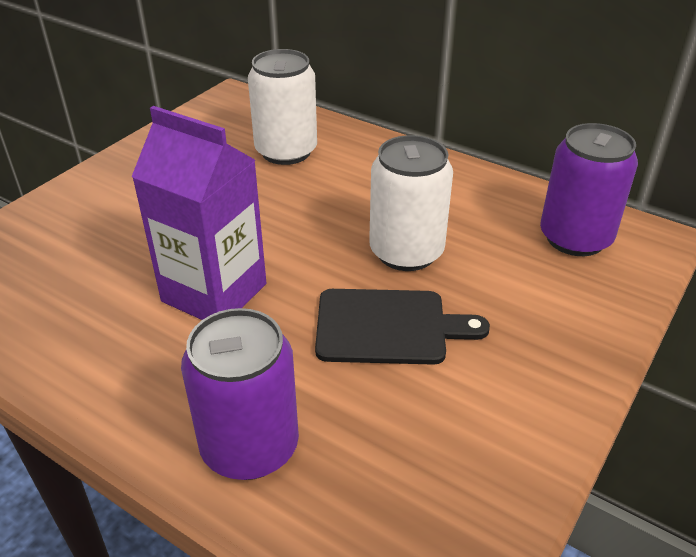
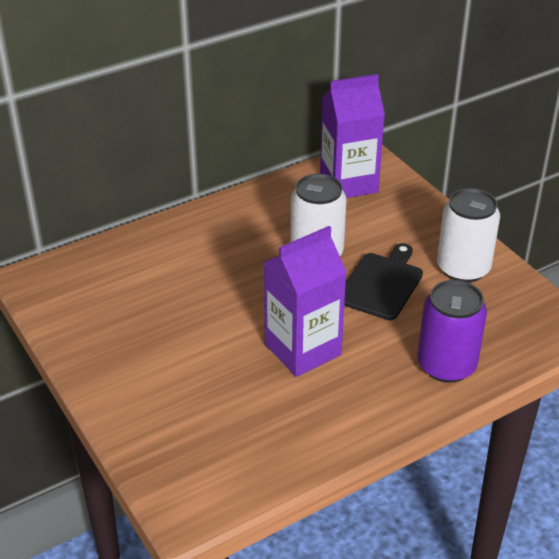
camera: 65 degrees left, 0 degrees up
(286, 151) = (150, 271): white can -> white can (463, 268)
(575, 238) = (348, 183): purple can -> purple carton

